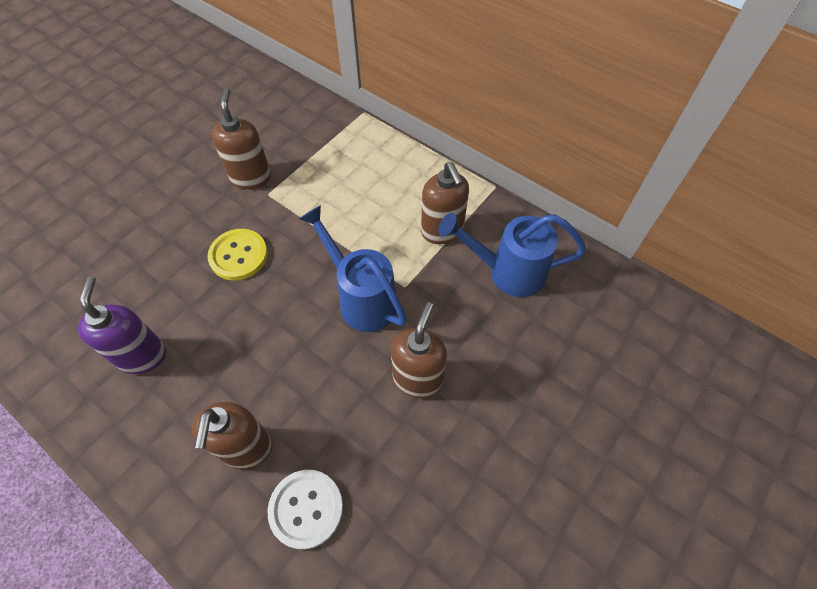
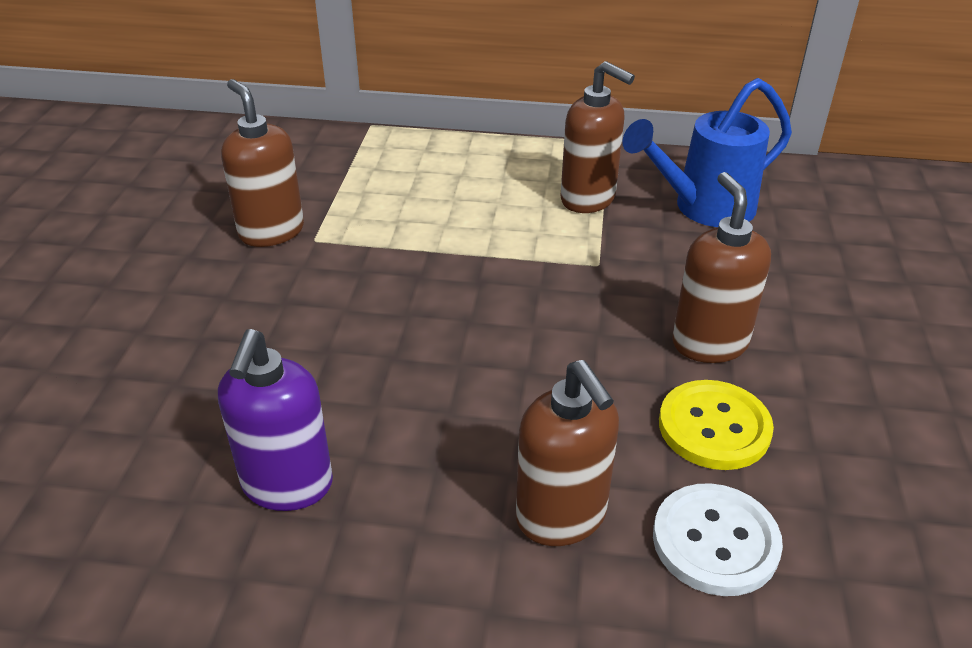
camera: 30 degrees left, 20 degrees down
(142, 356) = (287, 485): purple soap dispenser -> purple soap dispenser turned 135 degrees counterclockwise
(238, 255) = (334, 316): yellow button -> yellow button (714, 427)
(362, 298) = (556, 295): blue watering can -> none

